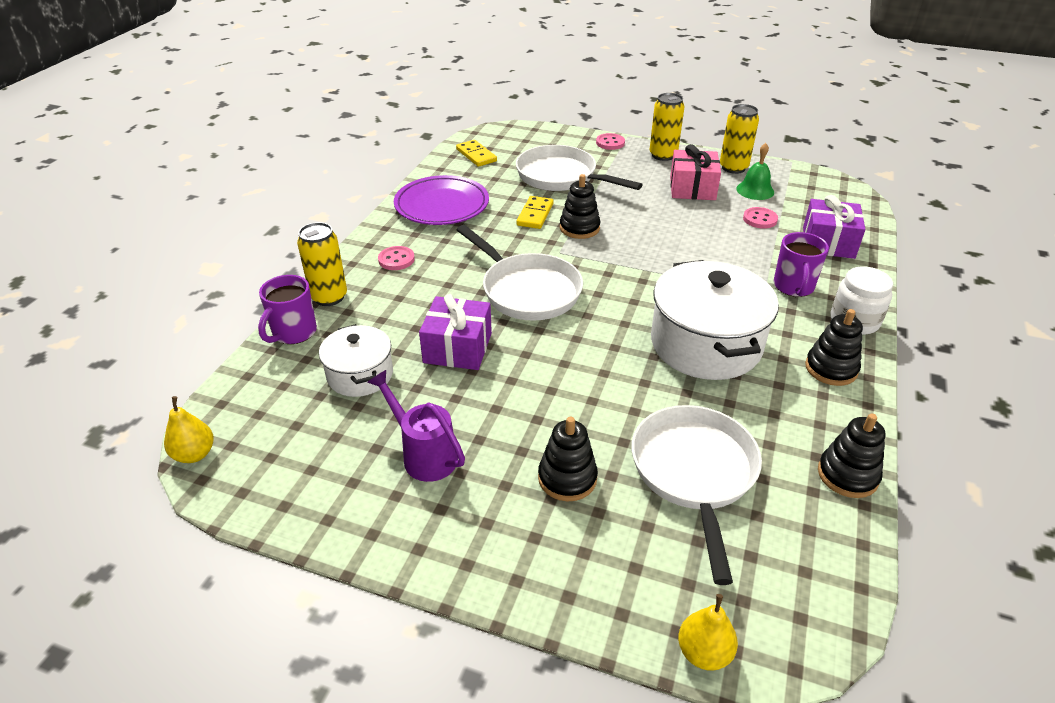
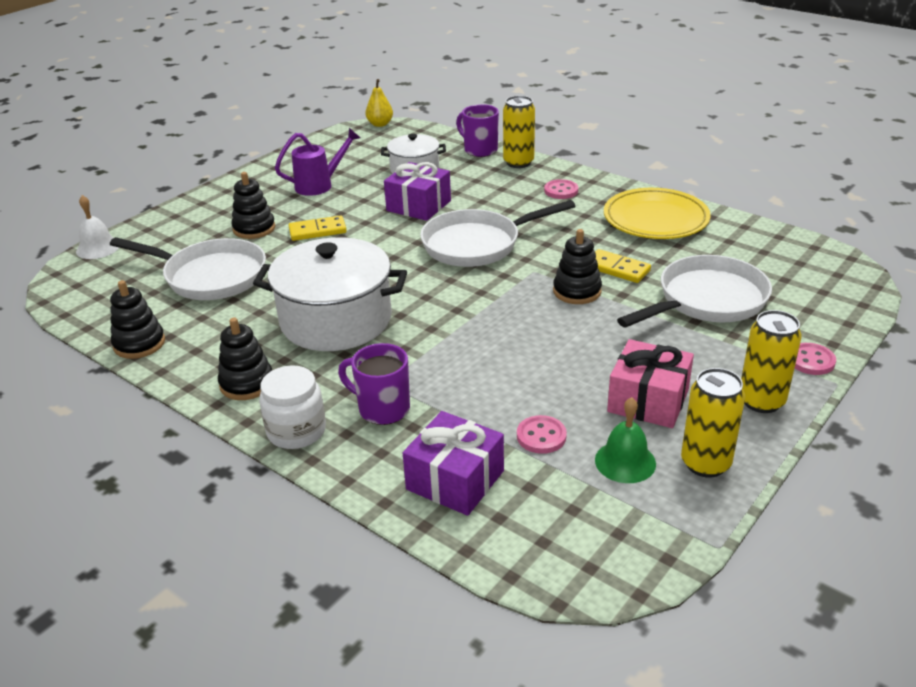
camera: 110 degrees right, 5 degrees down
(442, 205) = (655, 219): purple plate -> yellow plate
(476, 155) = (778, 251): yellow domino -> yellow domino (317, 231)
(704, 652) = (98, 248): yellow pear -> white bell

